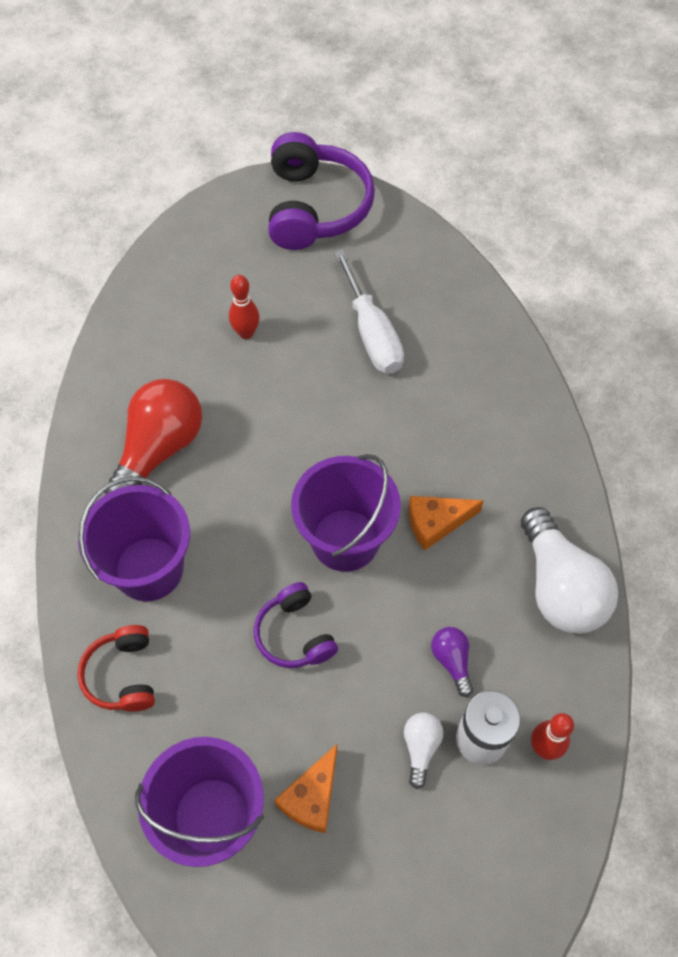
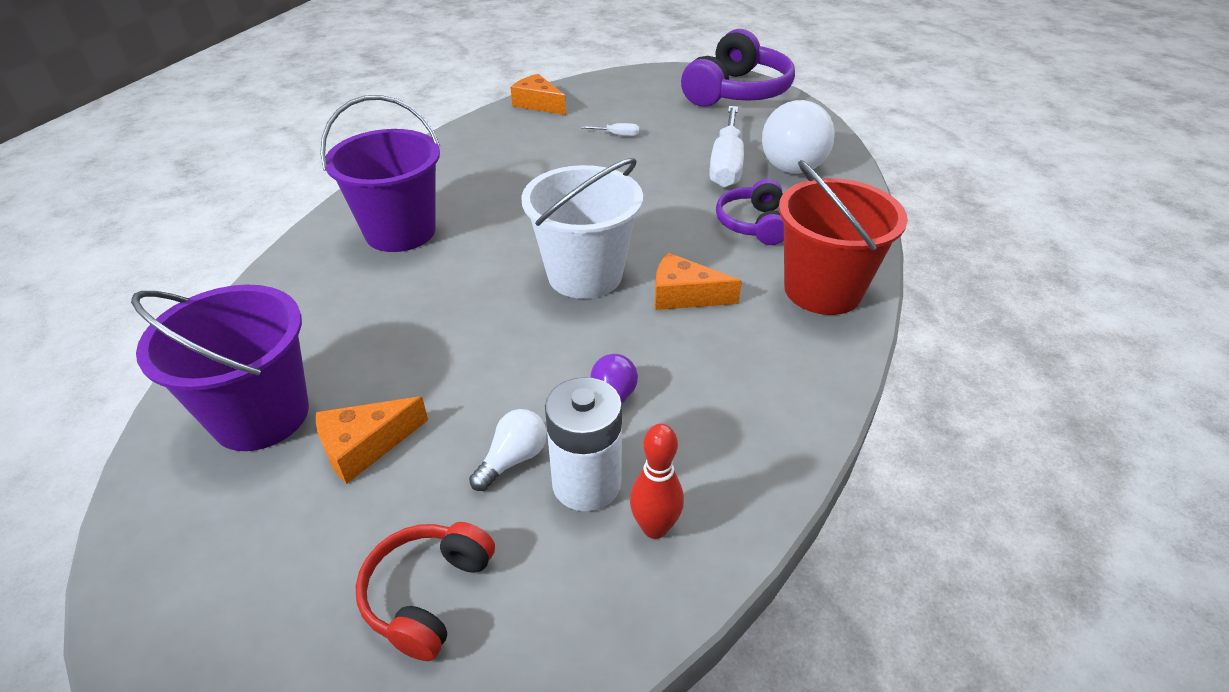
camera: 30 degrees right, 20 degrees down
(122, 675) = (305, 285): red headphones -> red headphones (427, 594)
(132, 316) = (538, 104): none -> orange cheese
(159, 449) = (484, 171): red light bulb -> none
(246, 333) = (617, 135): red bowling pin -> white screwdriver
(294, 634) = (475, 318): purple headphones -> purple headphones (753, 224)
(345, 540) = (585, 275): purple bucket -> white bucket
(532, 463) = (822, 290): none -> red bucket
(559, 587) = (783, 393): white light bulb -> white light bulb (792, 159)

